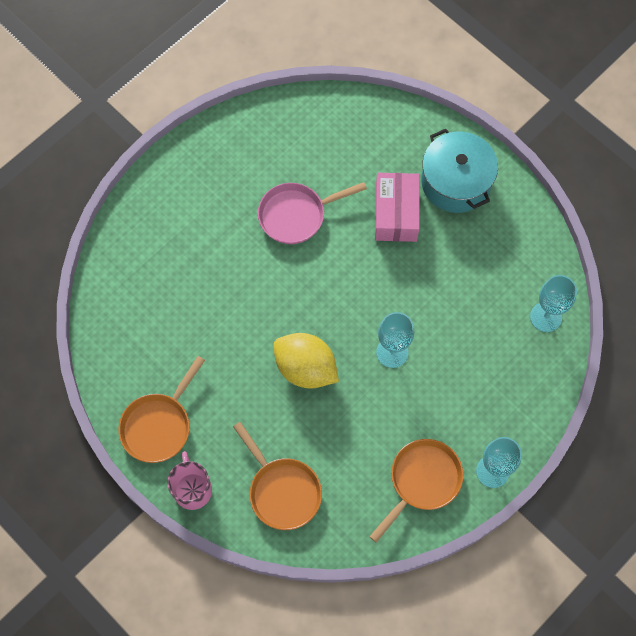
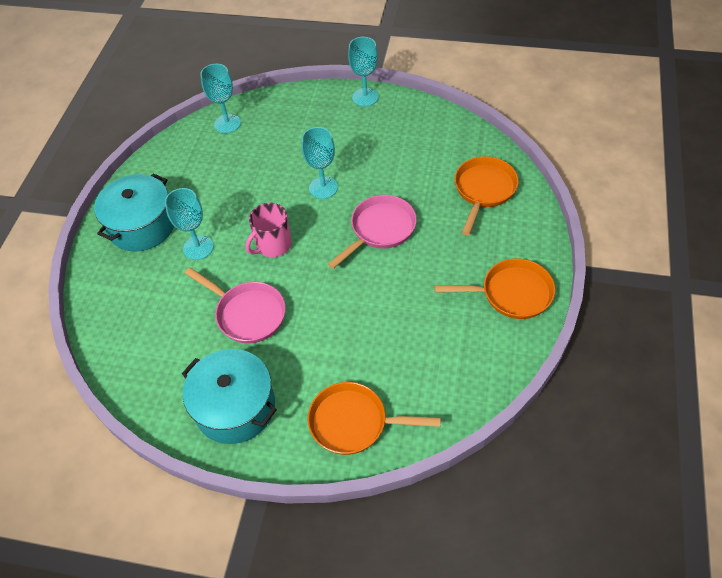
camera: 120 degrees left, 15 degrees down
(192, 489) = (536, 241): pink mug -> pink mug (273, 245)
(219, 165) = (235, 407): none -> turquoise pot
(305, 368) = (380, 229): yellow lemon -> pink pan
(396, 213) = (198, 247): pink box -> turquoise goblet
(422, 481) = (404, 125): orange pan -> orange pan (353, 422)

